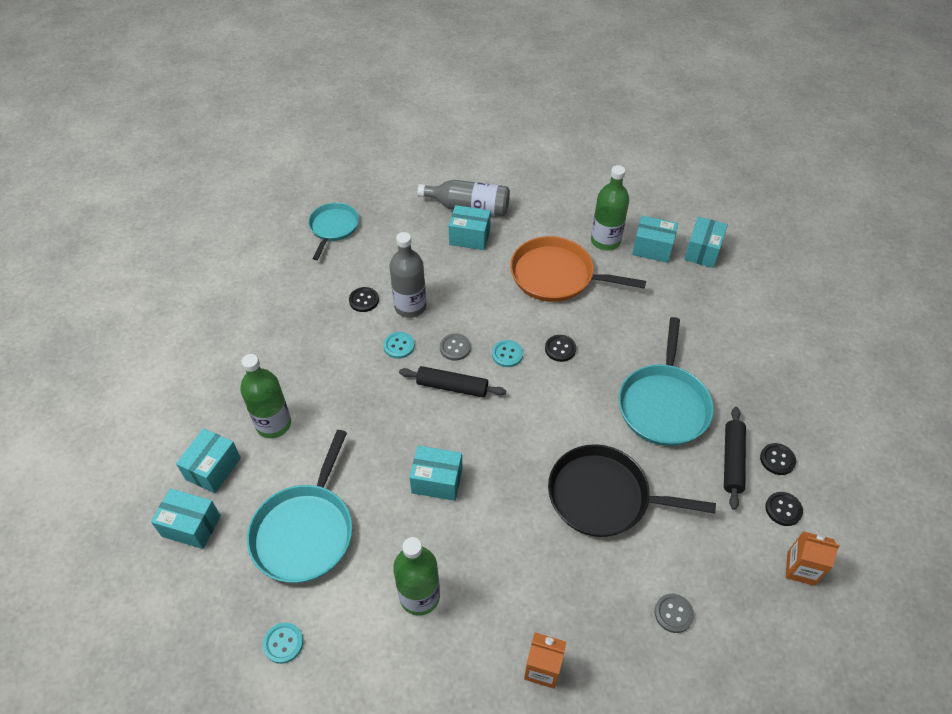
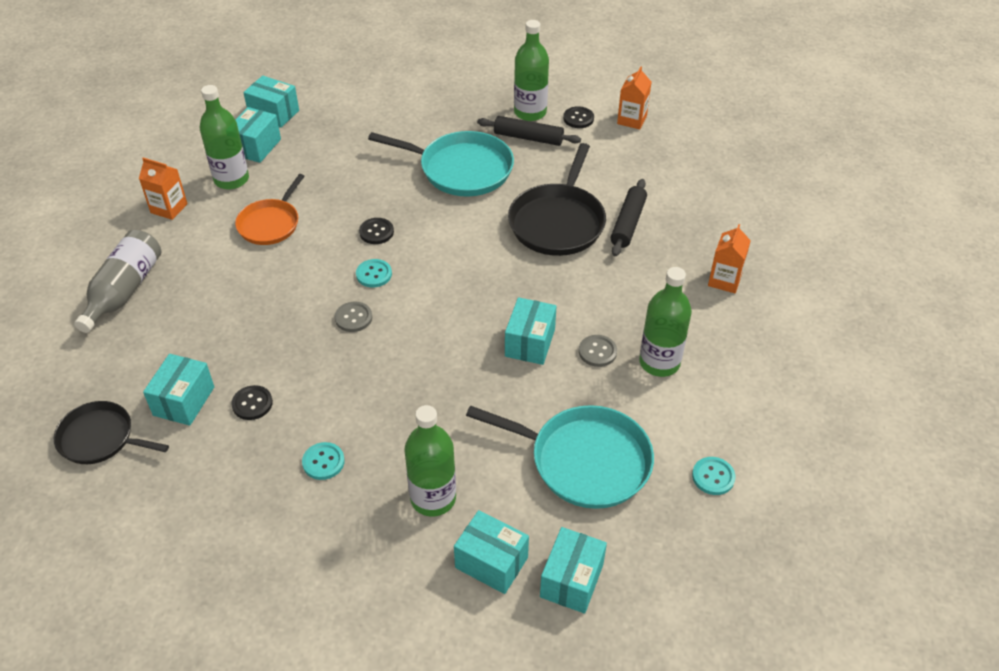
camera: 85 degrees left, 5 degrees down
(333, 228) = (100, 438): turquoise pan -> black pan
(399, 346) = (337, 369): turquoise button -> turquoise button (323, 462)
(410, 306) = (277, 356): grey bottle -> none
(452, 386) = (409, 323): black rolling pin -> black rolling pin (628, 223)
(469, 237) = (179, 293): turquoise box -> turquoise box (184, 401)
(556, 276) = (270, 223): orange pan -> orange pan, size x0.64
(562, 211) = (169, 208): none -> orange carton
(673, 613) = (672, 195): grey button -> grey button (597, 352)
(777, 459) = (530, 112): black button -> green bottle

